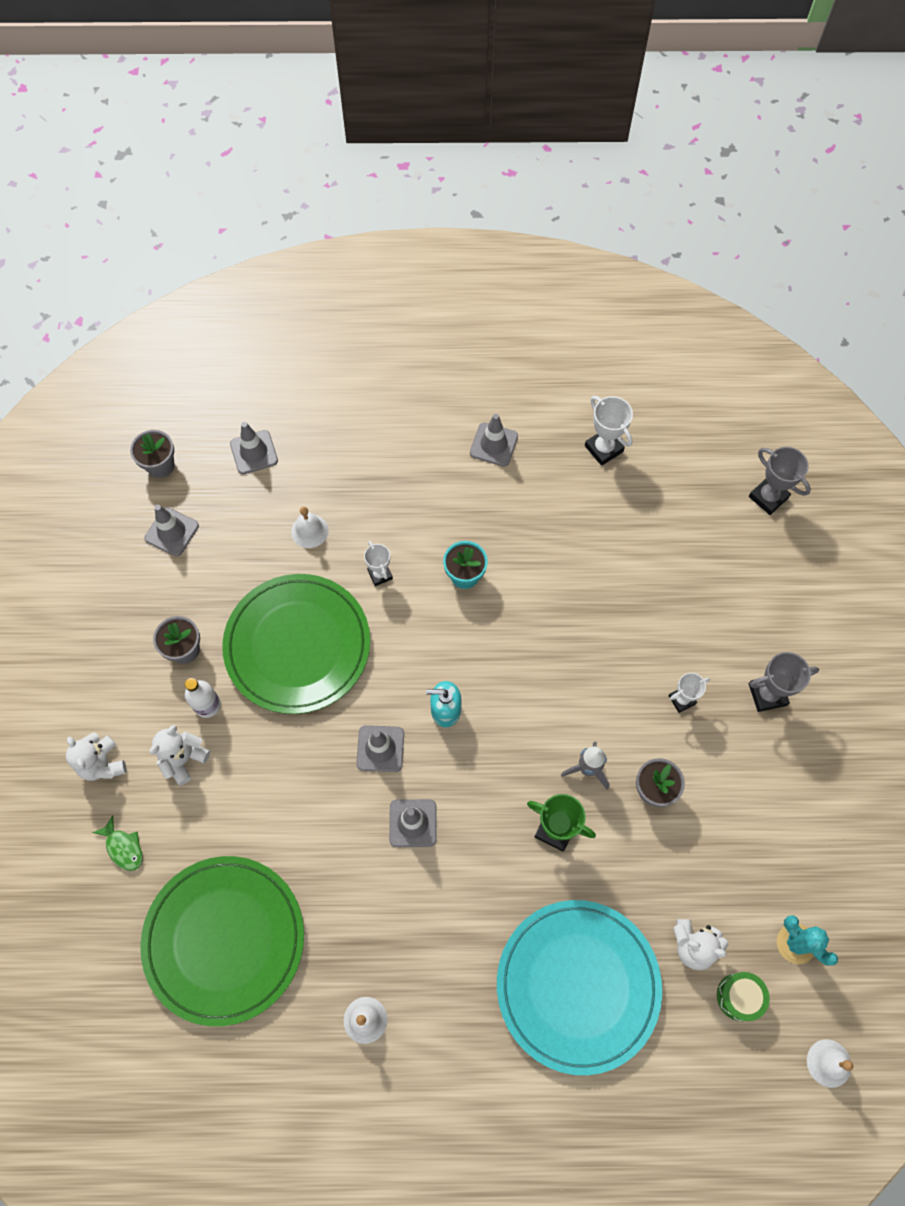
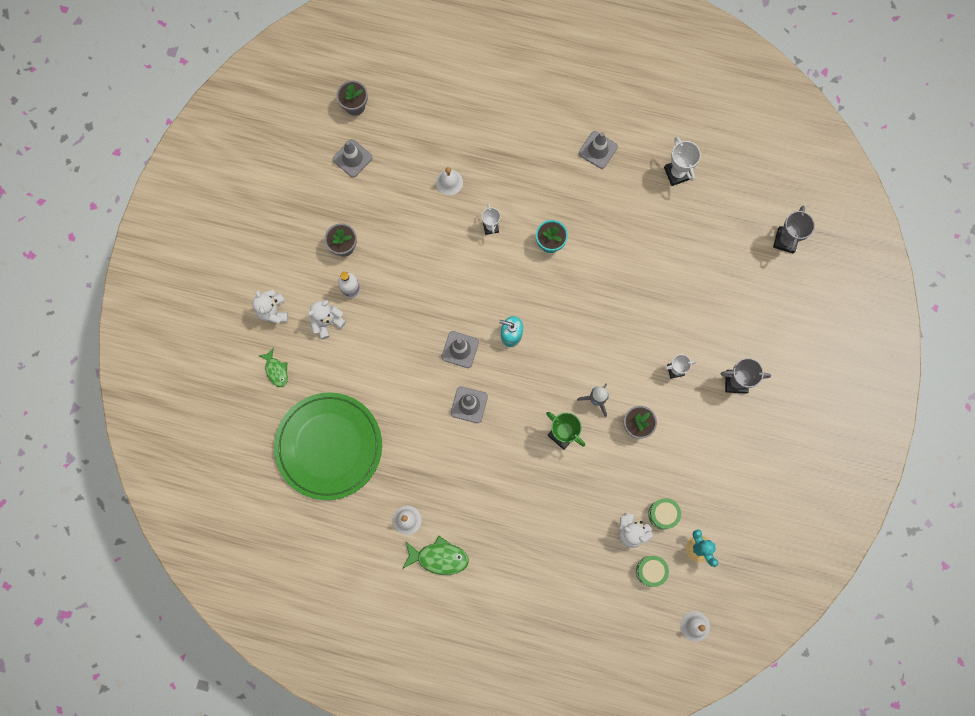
camera: 15 degrees right, 10 degrees up
(254, 452) = (423, 112): grey traffic cone -> none
(297, 645) = (421, 263): green plate -> none
(427, 1065) = (439, 557): none -> green fish
(577, 985) = (548, 536): turquoise plate -> none
(729, 907) = (663, 514): none -> green drum
(768, 497) = (785, 241): grey trophy -> grey trophy turned 45 degrees clockwise

